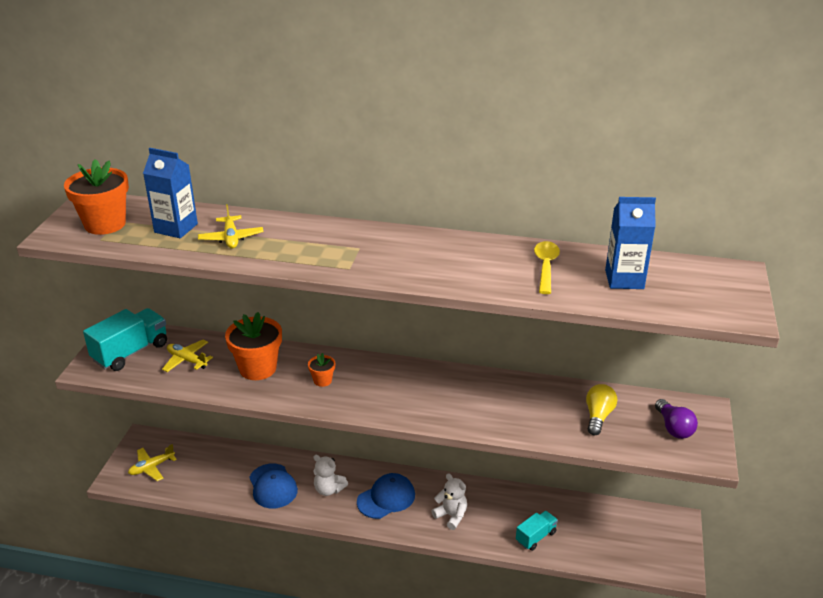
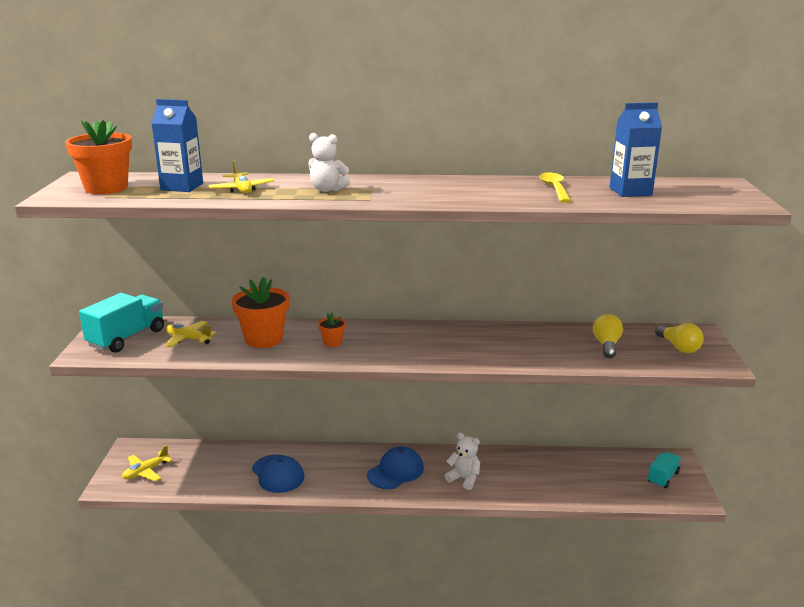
camera: 10 degrees left, 10 degrees down
(329, 489) = (336, 470): white teddy bear -> white teddy bear (327, 189)
(536, 537) = (551, 486): turquoise truck -> turquoise truck (663, 477)
(673, 428) = (678, 347): purple light bulb -> yellow light bulb

